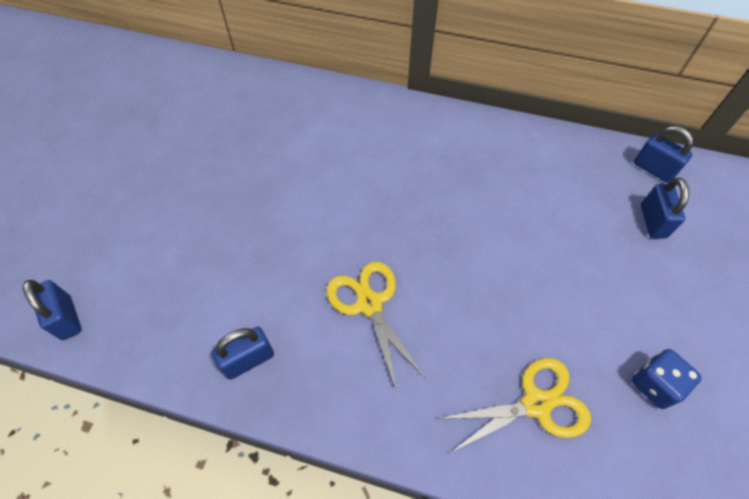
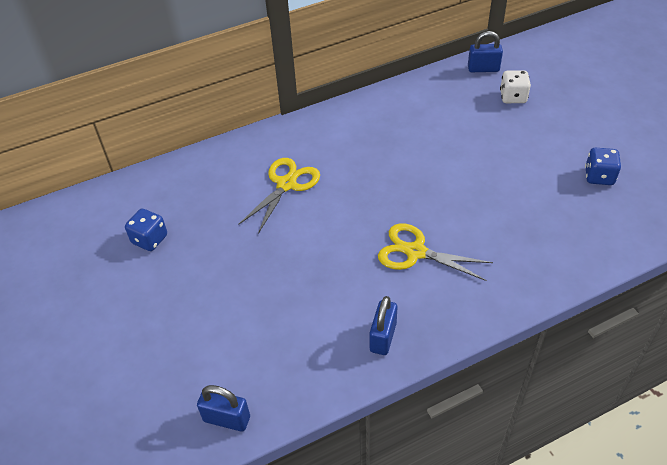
camera: 40 degrees left, 10 degrees down
(193, 124) = (150, 239): none -> blue dice
(536, 404) = (558, 229): yellow scissors -> yellow scissors (286, 184)
(652, 221) = (513, 97): blue padlock -> white dice

